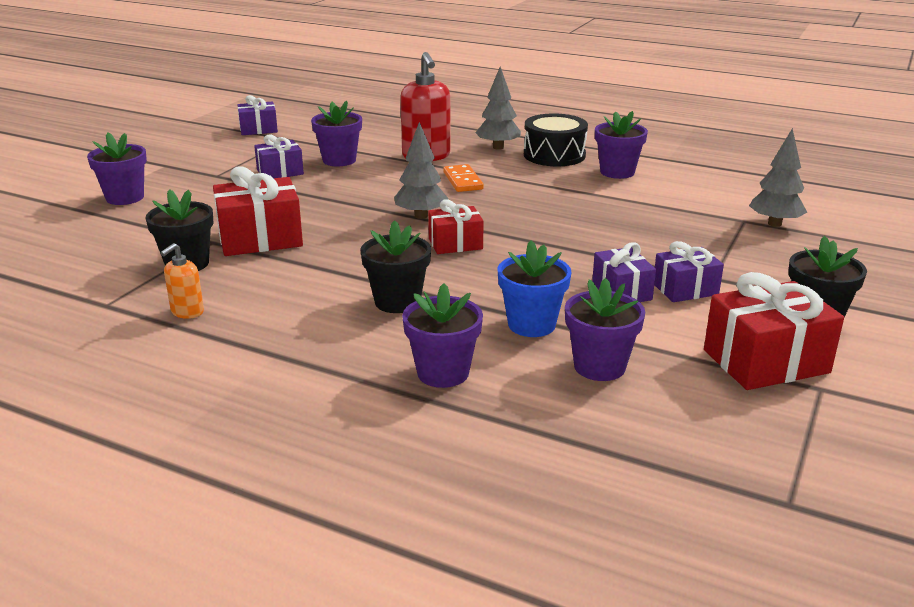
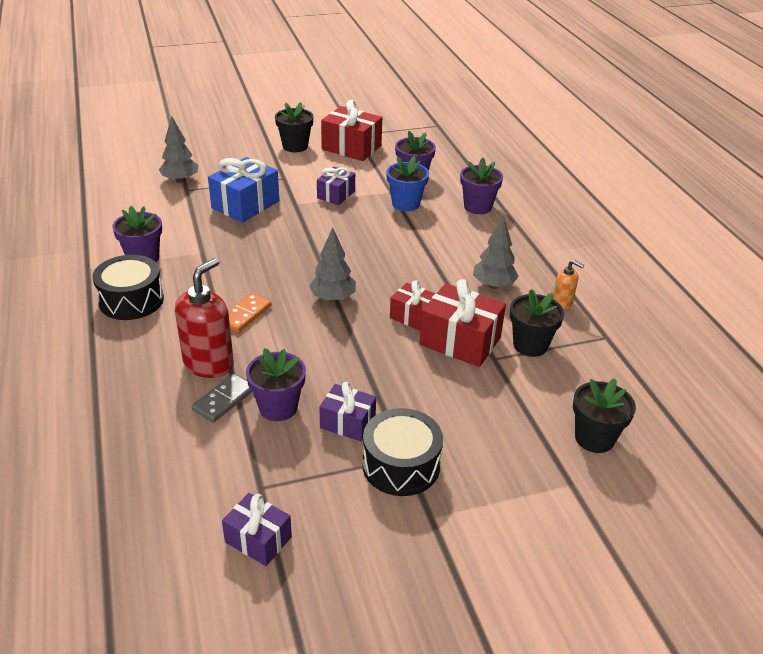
camera: 135 degrees left, 10 degrees up
(125, 198) = (515, 471): purple flower pot -> none
(187, 312) = (562, 304): orange soap dispenser -> orange soap dispenser turned 45 degrees clockwise
(214, 172) = (401, 465): none -> black drum
(380, 150) = (224, 400): none -> grey domino
(397, 302) = (445, 247): black flower pot -> black flower pot (594, 438)
(455, 244) = (354, 264): red gift -> red gift (414, 317)
(498, 147) = (140, 337): grey tree -> grey tree (493, 285)
(666, 236) = (245, 205): none -> blue gift
(685, 289) = (308, 181): purple gift -> none

